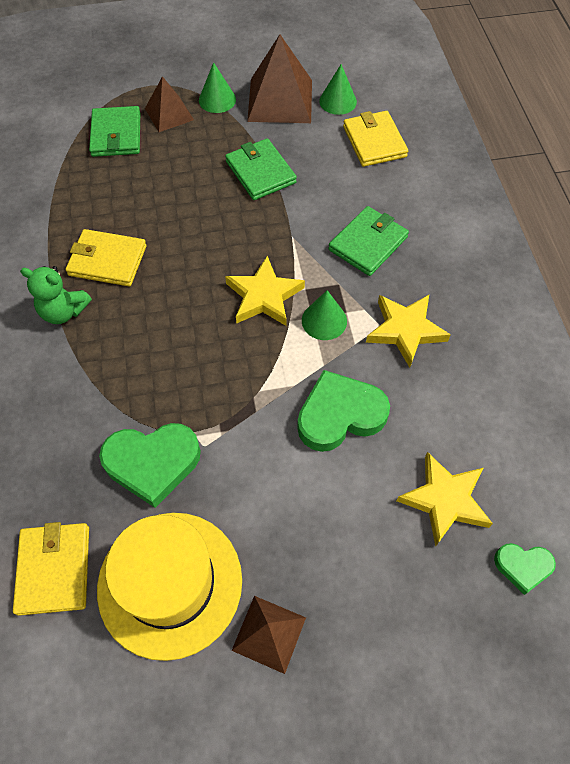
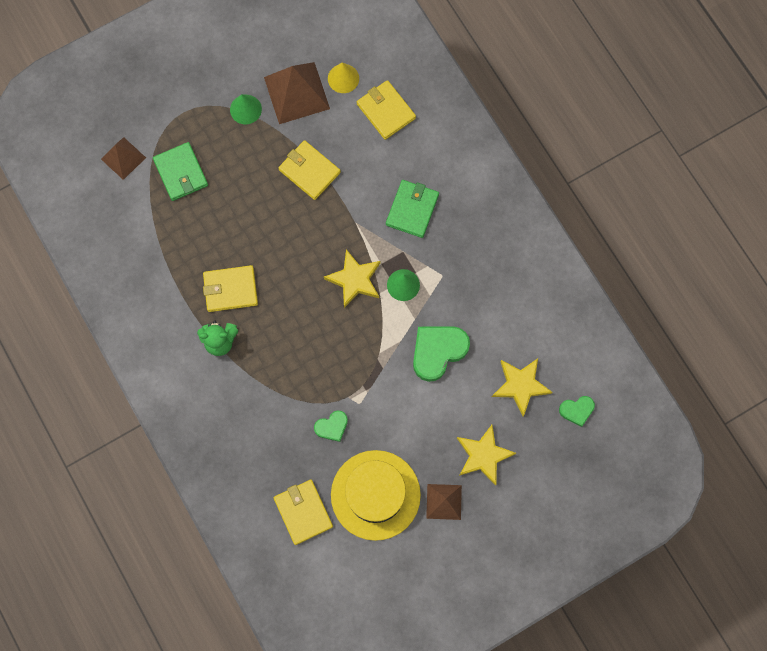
camera: 20 degrees left, 15 degrees up
(152, 463) = (332, 427): green heart -> green heart, size x0.55
(169, 114) = (213, 137): brown pyramid -> brown pyramid (123, 158)
(260, 172) = (309, 171): green wallet -> yellow wallet
(338, 101) = (343, 78): green cone -> yellow cone
(405, 330) = (460, 273): yellow star -> yellow star (483, 455)

